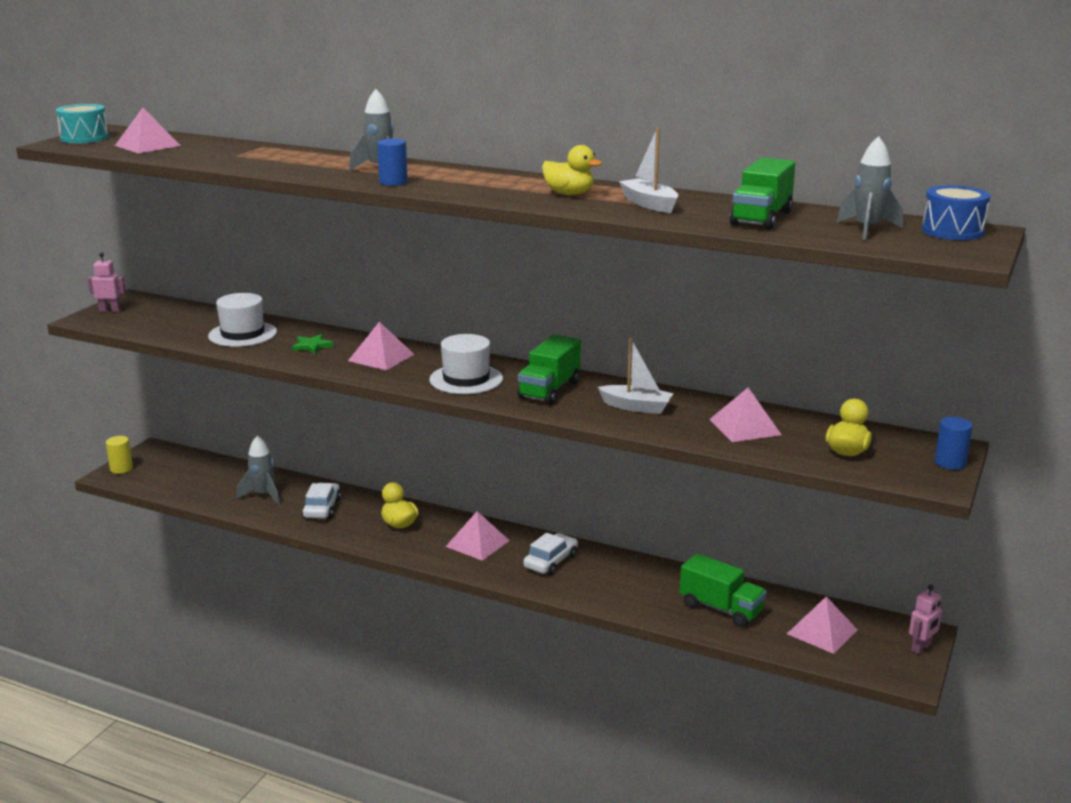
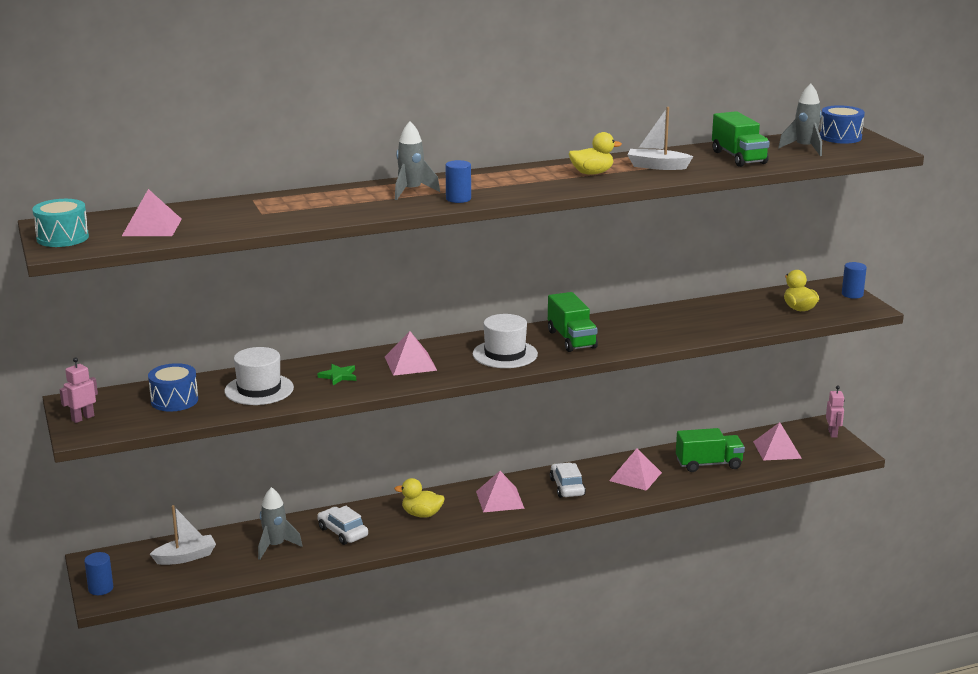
camera: 45 degrees left, 0 degrees up
(121, 469) = (100, 588): yellow cylinder -> blue cylinder
(180, 320) = (174, 400): none -> blue drum
(636, 407) = (644, 329): white boat -> white boat (185, 557)
(745, 427) = (724, 316): pink pyramid -> pink pyramid (635, 476)

